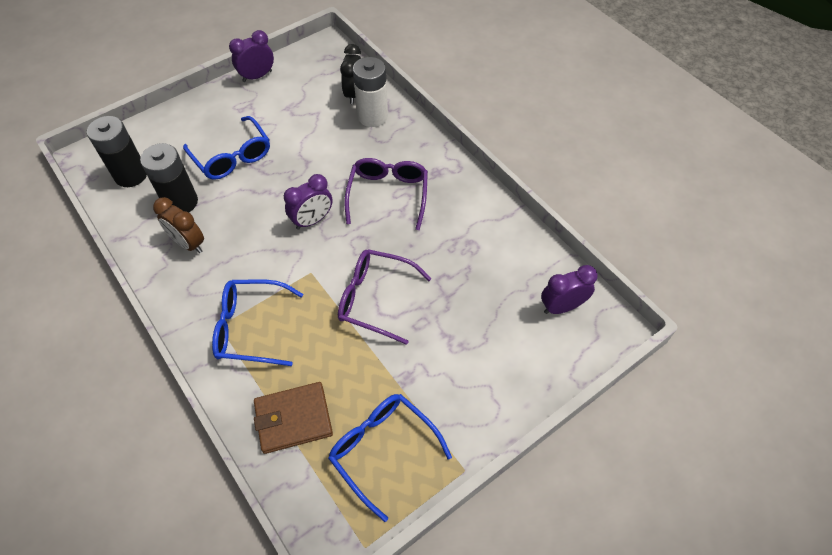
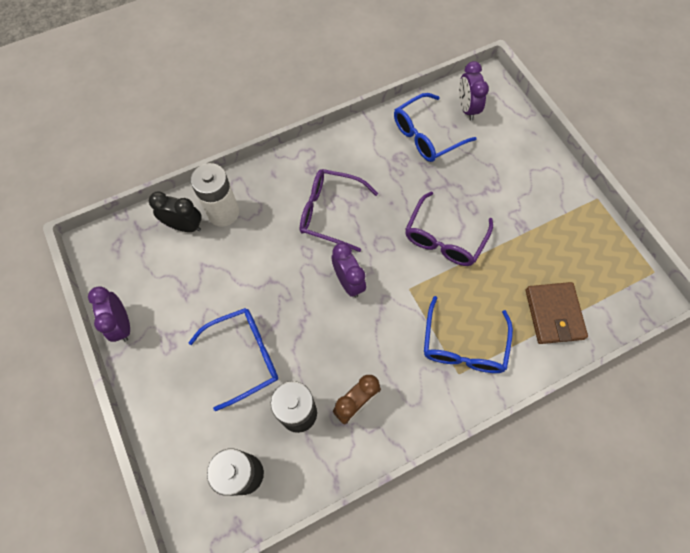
camera: 80 degrees left, 10 degrees up
(382, 449) = (581, 250): blue glasses -> blue glasses (426, 136)

